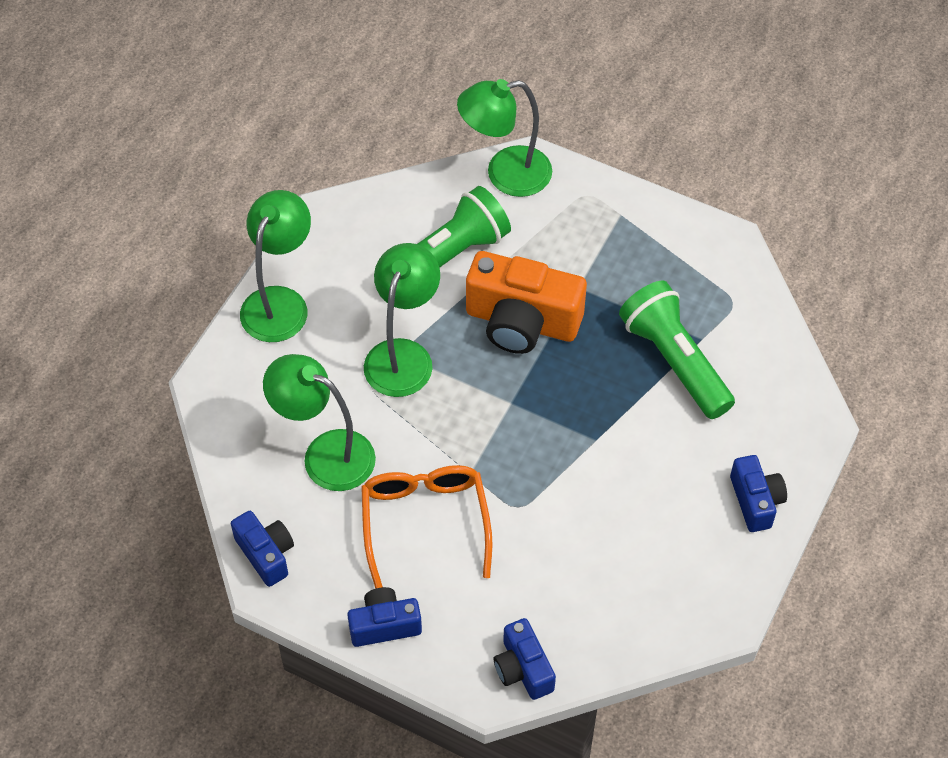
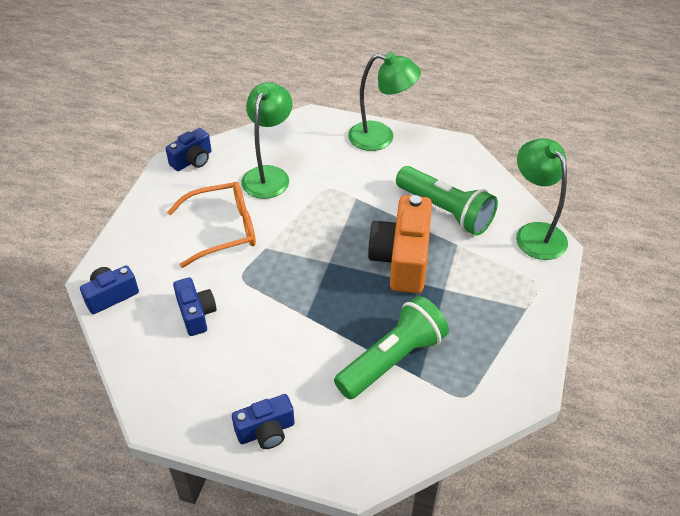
camera: 80 degrees right, 10 degrees down
(384, 625) = (144, 221): blue camera -> blue camera (196, 314)
(403, 355) = (355, 200): green lamp -> none

